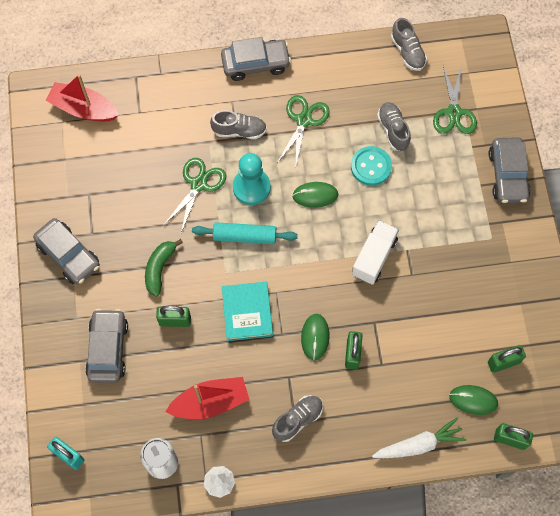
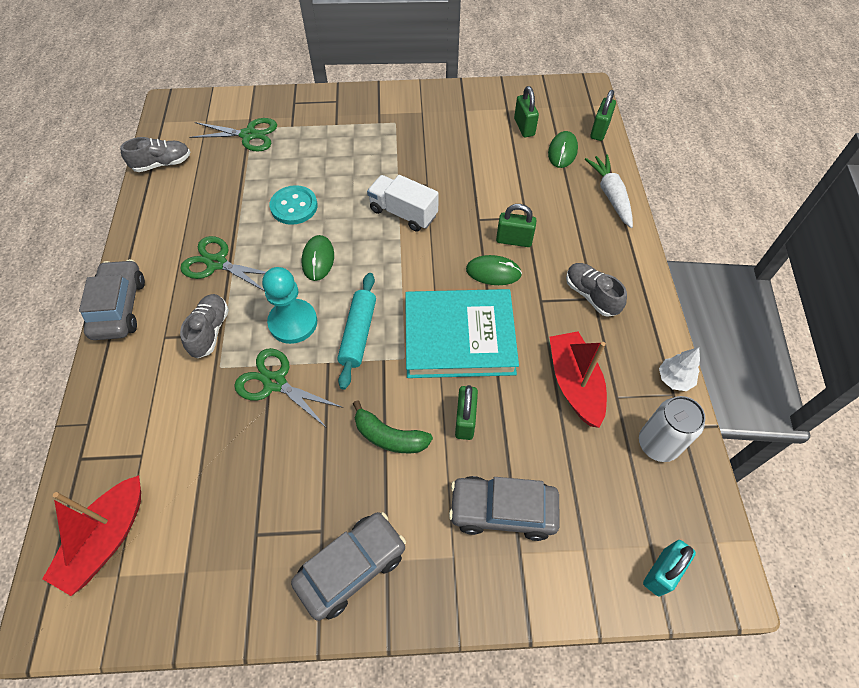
camera: 85 degrees left, 10 degrees down
(247, 312) = (459, 337): turquoise book -> turquoise book, size x1.56
(393, 130) = (255, 184): grey shoe -> none
(507, 175) = (330, 104): grey car -> none

